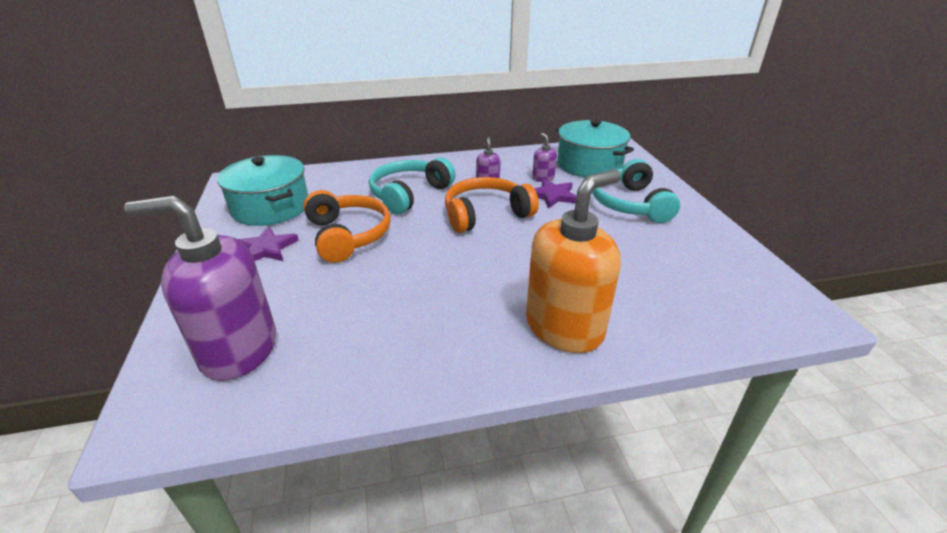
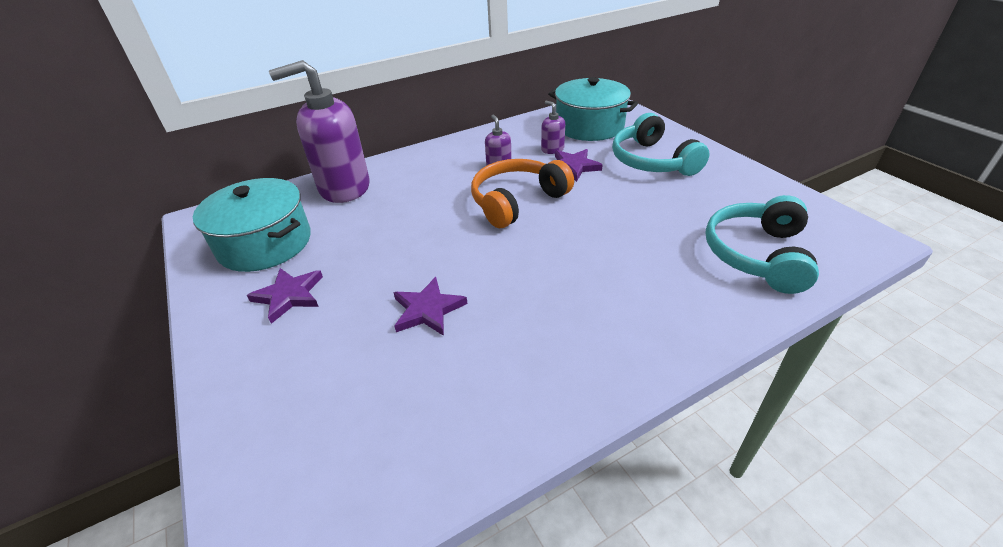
camera: 15 degrees left, 5 degrees up
(238, 350) = (326, 431): purple soap dispenser -> purple soap dispenser (344, 188)
(347, 235) = (378, 258): orange headphones -> none
(363, 282) = (428, 310): none -> purple star
(409, 194) = (421, 195): turquoise headphones -> turquoise headphones (757, 255)
(564, 327) = (666, 308): orange soap dispenser -> none

